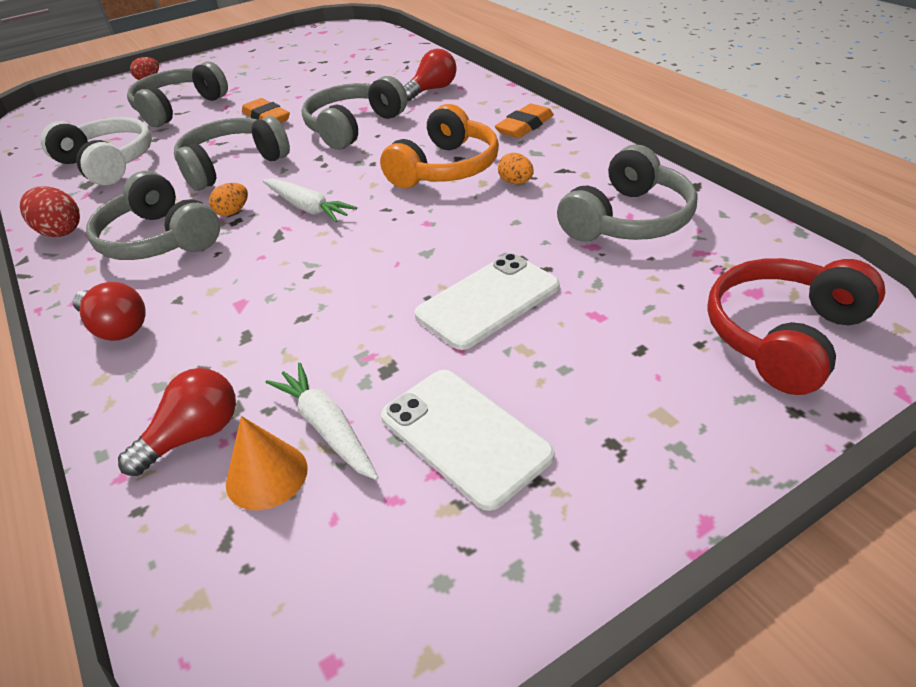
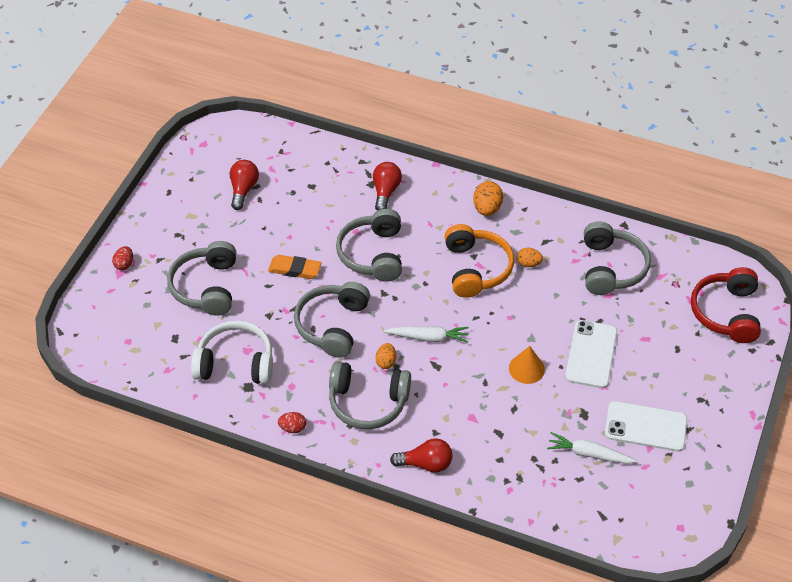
camera: 40 degrees left, 10 degrees up
(60, 231) = (293, 428): red egg -> red egg, size x0.64
(194, 436) = (538, 488): red light bulb -> red light bulb (243, 189)
(266, 475) = (588, 485): orange cone -> orange cone (526, 368)
(524, 126) = (487, 208): orange eraser -> orange egg

